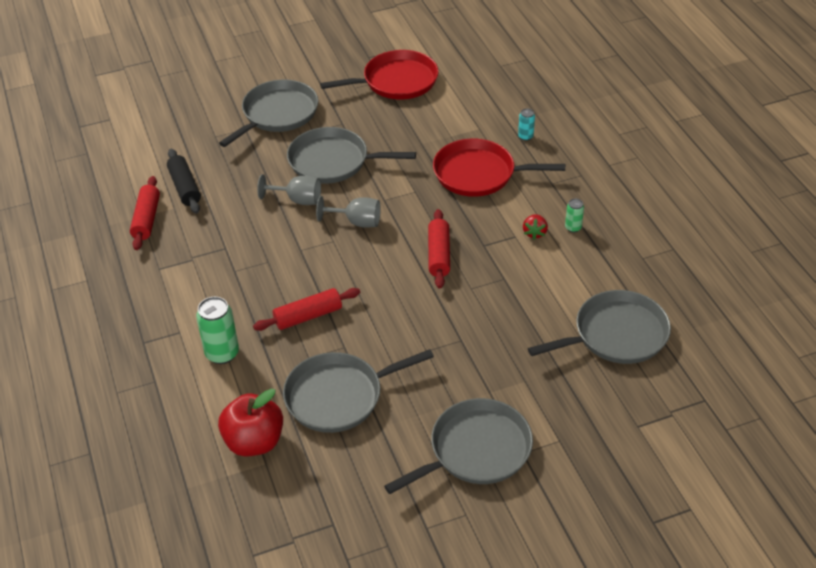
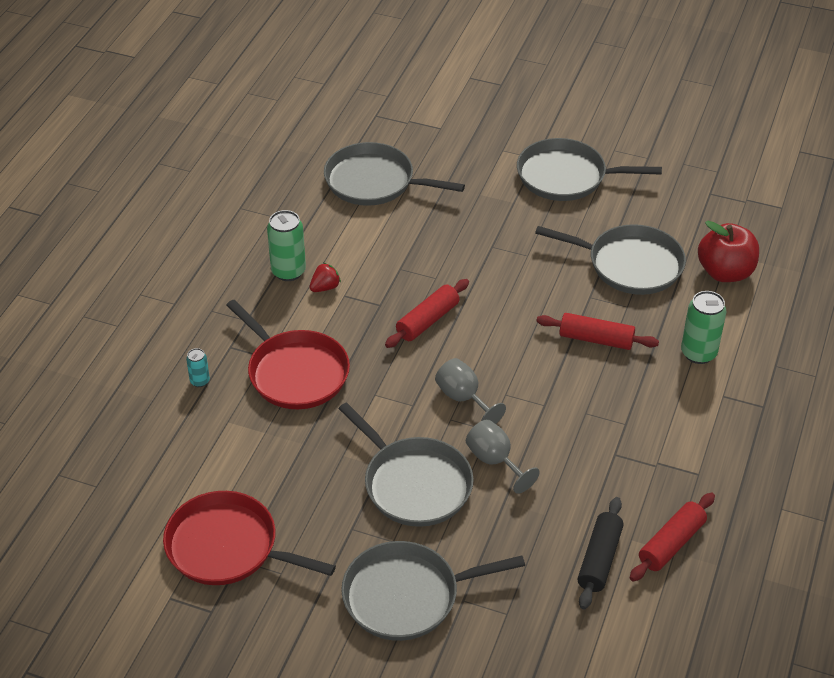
camera: 140 degrees left, 0 degrees up
(573, 228) = (288, 271): green can -> green can, size x1.87

